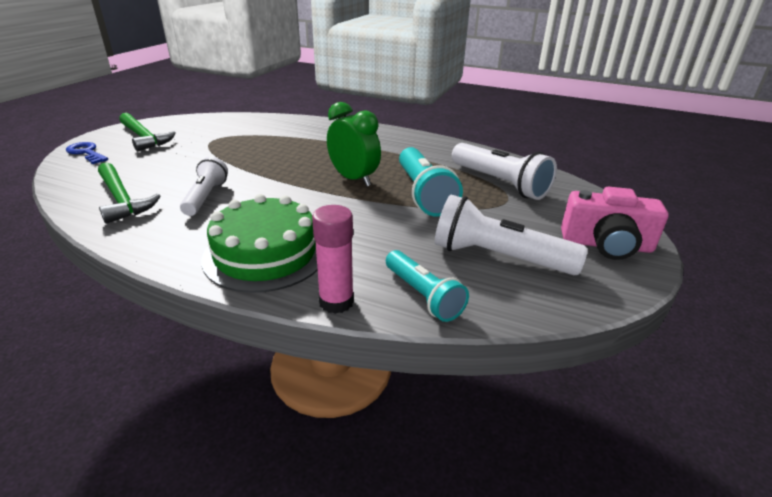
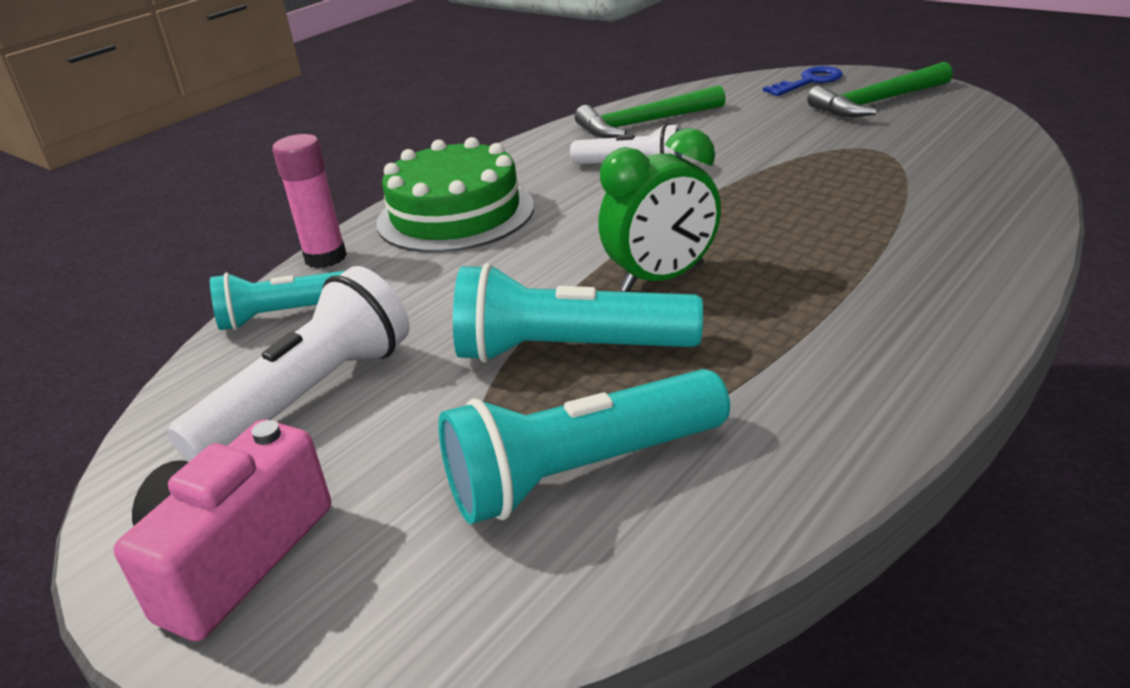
camera: 110 degrees right, 0 degrees up
(499, 183) = (582, 472): white flashlight -> turquoise flashlight

